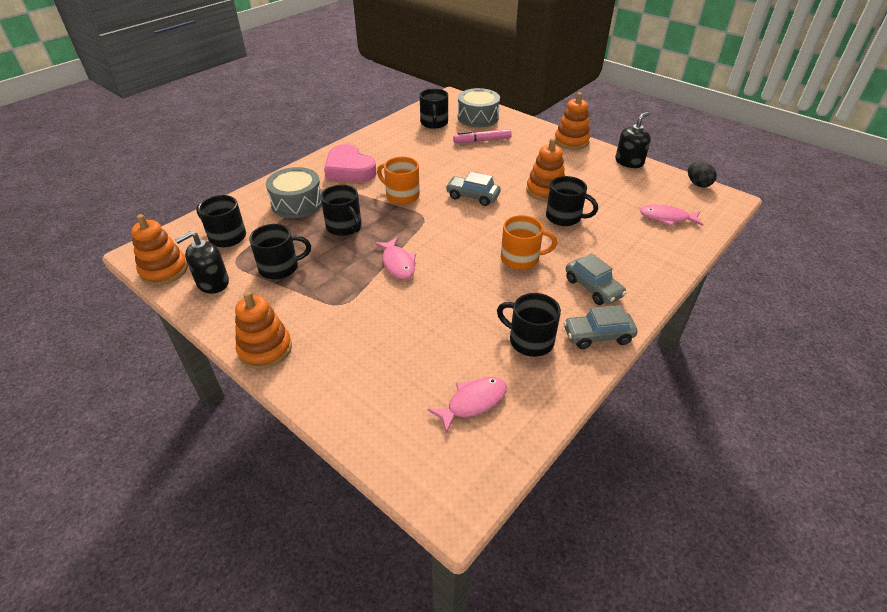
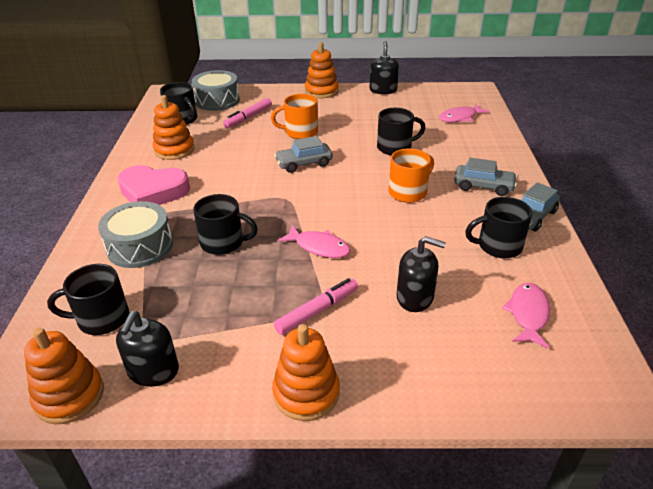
camera: 40 degrees left, 5 degrees down
(280, 267) = (210, 313): black mug -> none
(338, 305) = (317, 311): none -> pink marker
(401, 195) = (239, 191): orange mug -> orange mug (300, 132)
(411, 337) = (415, 297): none -> black soap dispenser
(545, 190) = (354, 134): orange stacking toy -> orange stacking toy (174, 150)
(698, 184) = (446, 87): black egg -> none

